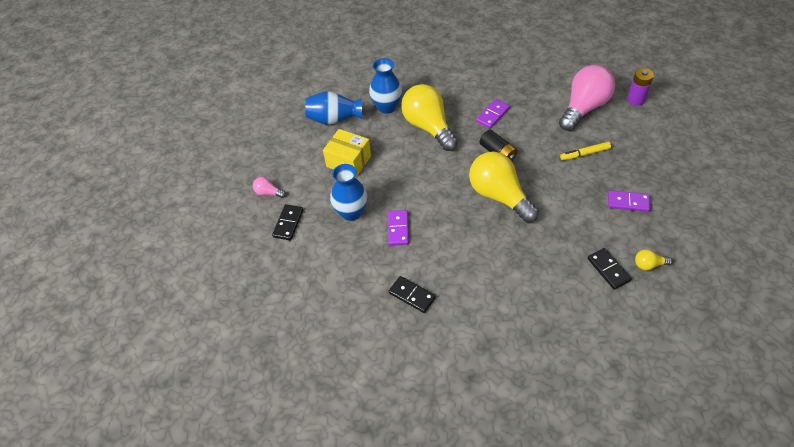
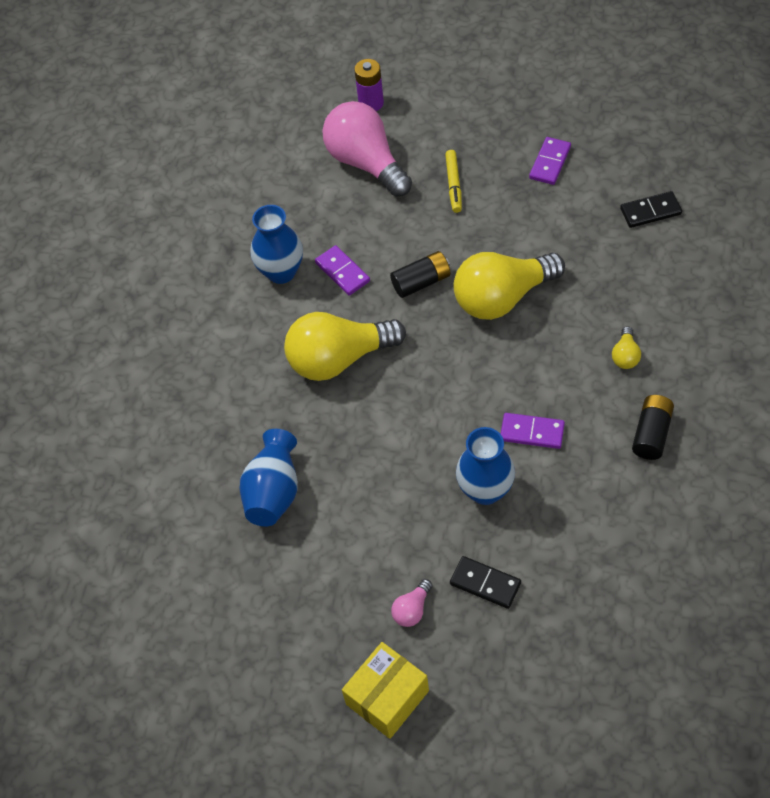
camera: 75 degrees left, 5 degrees up
(348, 161) = (378, 481): yellow box -> yellow box (387, 697)
(387, 107) = (274, 409): blue vase -> blue vase (281, 272)
(412, 295) = (651, 434): black domino -> black battery
(649, 265) = (651, 170): yellow light bulb -> yellow light bulb (625, 355)

